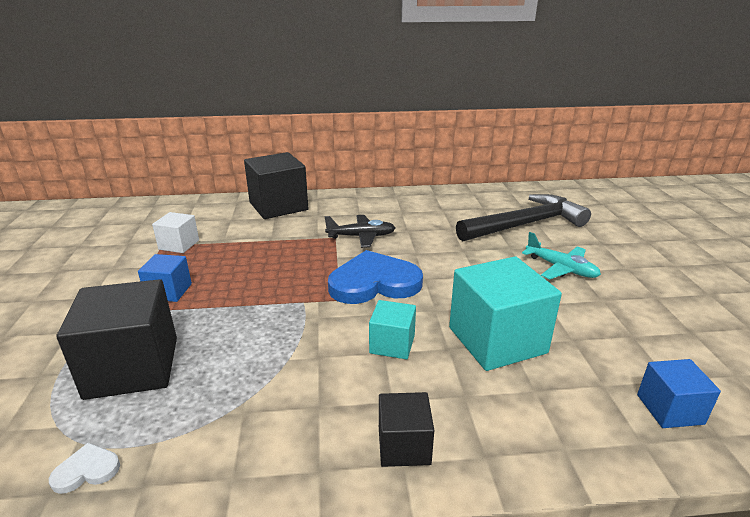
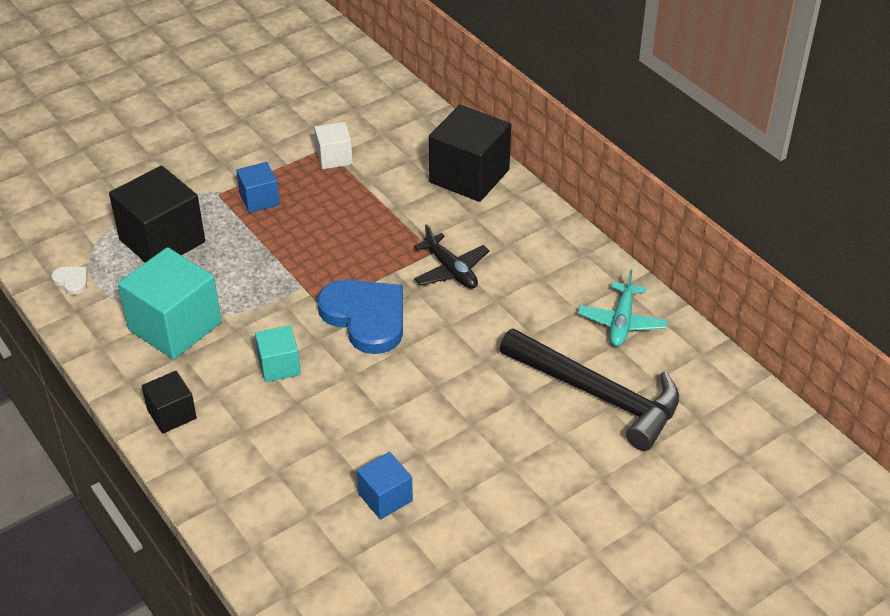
camera: 60 degrees right, 15 degrees up
(497, 340) = (329, 431): turquoise cube -> turquoise cube (175, 326)
(561, 268) = (504, 449): turquoise plane -> turquoise plane (621, 322)
(669, 409) = (303, 561): blue cube -> blue cube (385, 497)

